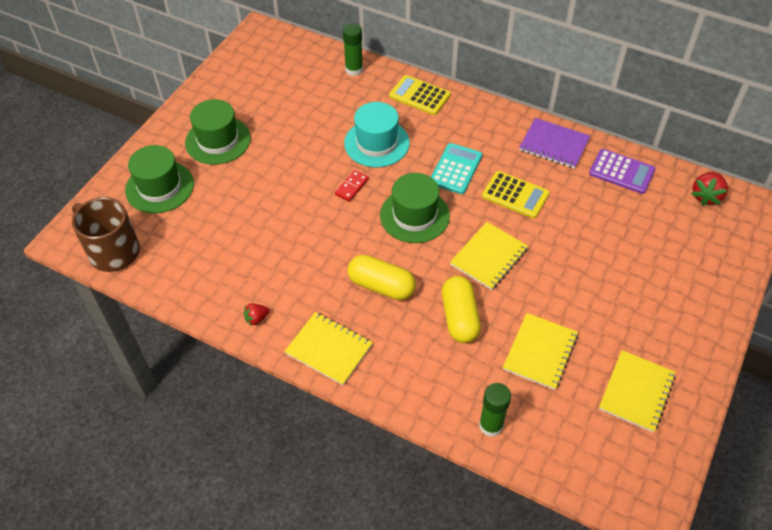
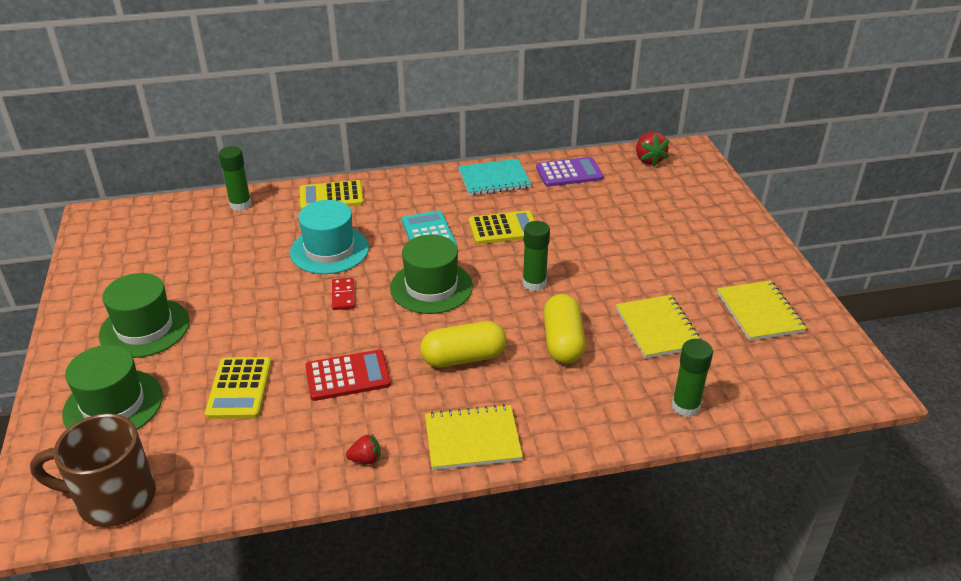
camera: 40 degrees left, 15 degrees down
(232, 220) = (239, 388): none -> yellow calculator
(256, 318) = (366, 459): red strawberry -> red strawberry turned 120 degrees counterclockwise
(299, 252) = (348, 376): none -> red calculator
(459, 317) = (562, 342): yellow capsule -> yellow capsule turned 45 degrees clockwise
(489, 257) = (534, 283): yellow notebook -> green glue stick
(554, 144) = (494, 179): purple notebook -> turquoise notebook

